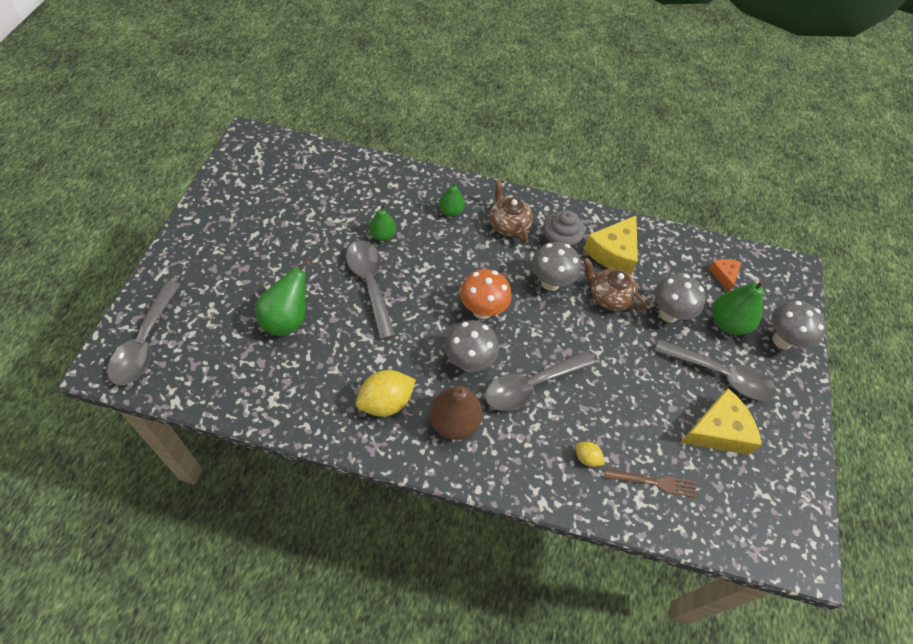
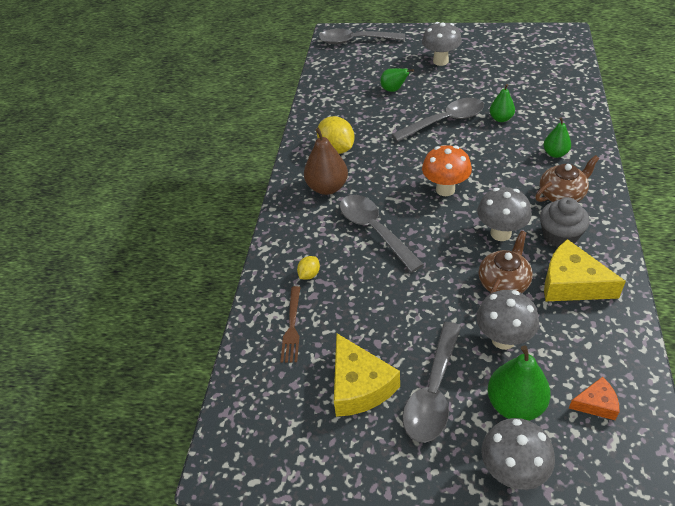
camera: 95 degrees right, 10 degrees down
(287, 320) = (394, 90): green pear -> green pear, size x0.61
(468, 362) = (387, 188): grey mushroom -> grey mushroom (440, 61)

